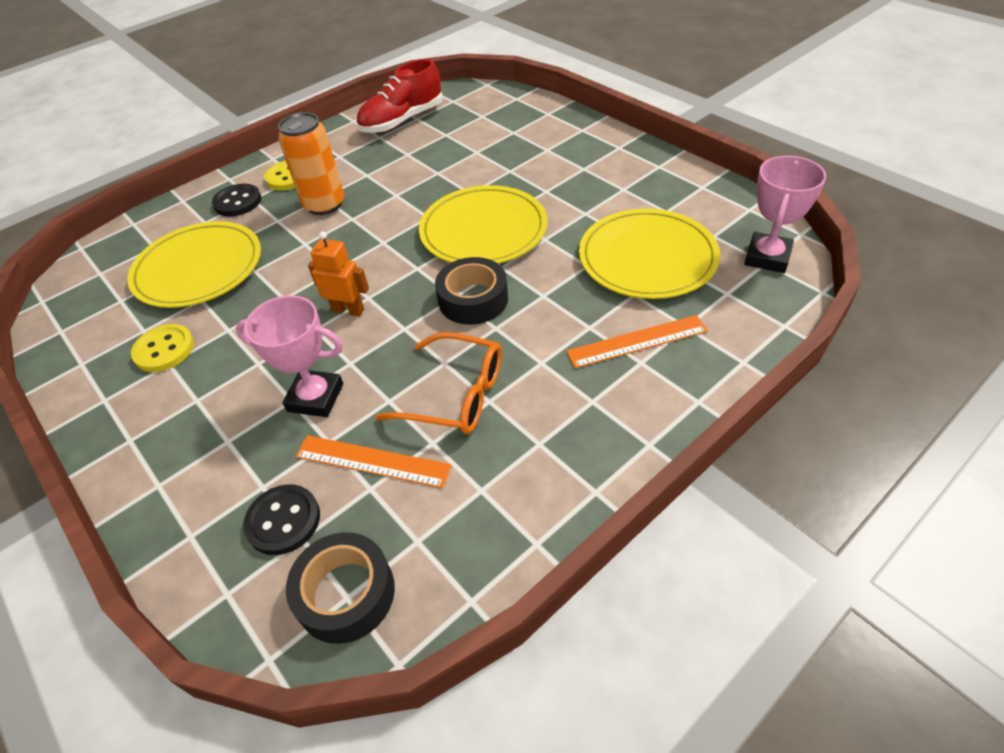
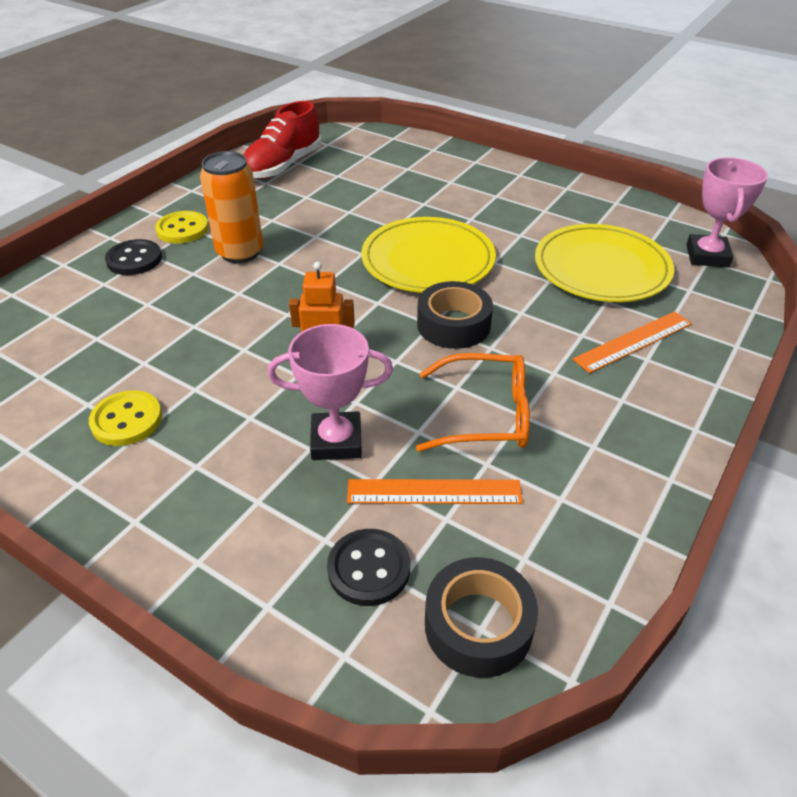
camera: 20 degrees left, 5 degrees down
(198, 268) = (123, 331): yellow plate -> none

